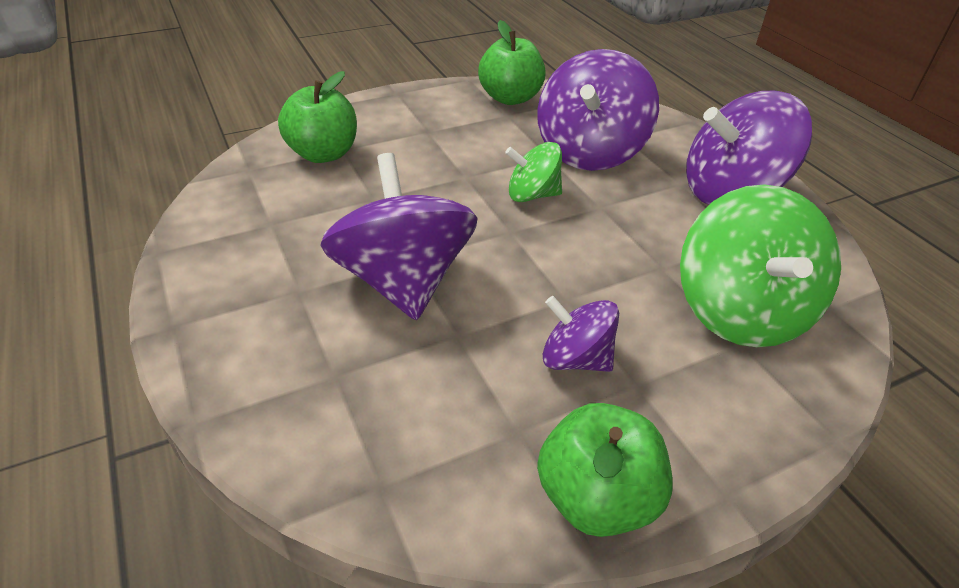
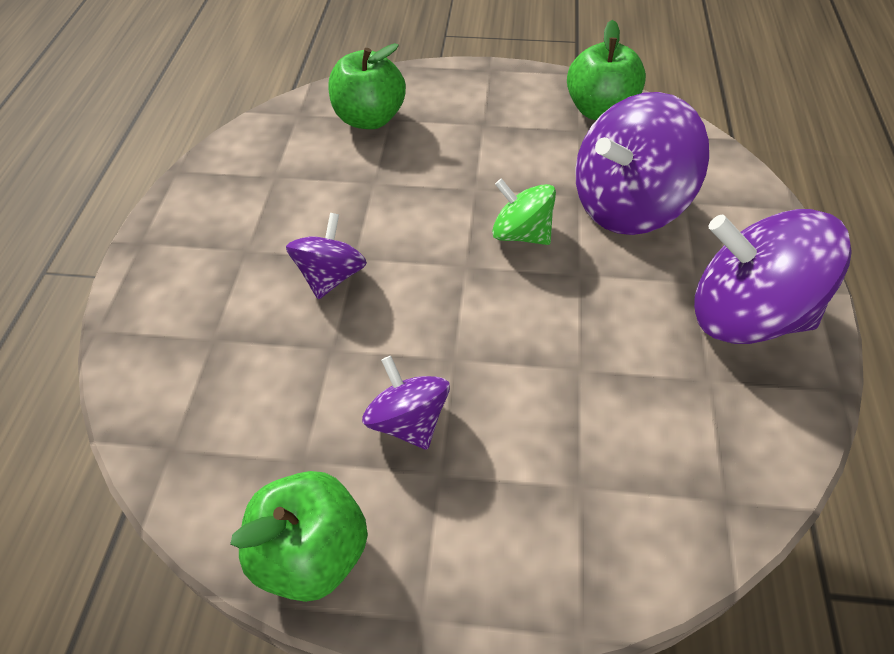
camera: 35 degrees right, 10 degrees up
(403, 281) = (331, 276): purple spinning top -> purple spinning top, size x0.54
(740, 311) = (615, 454): green spinning top -> none

